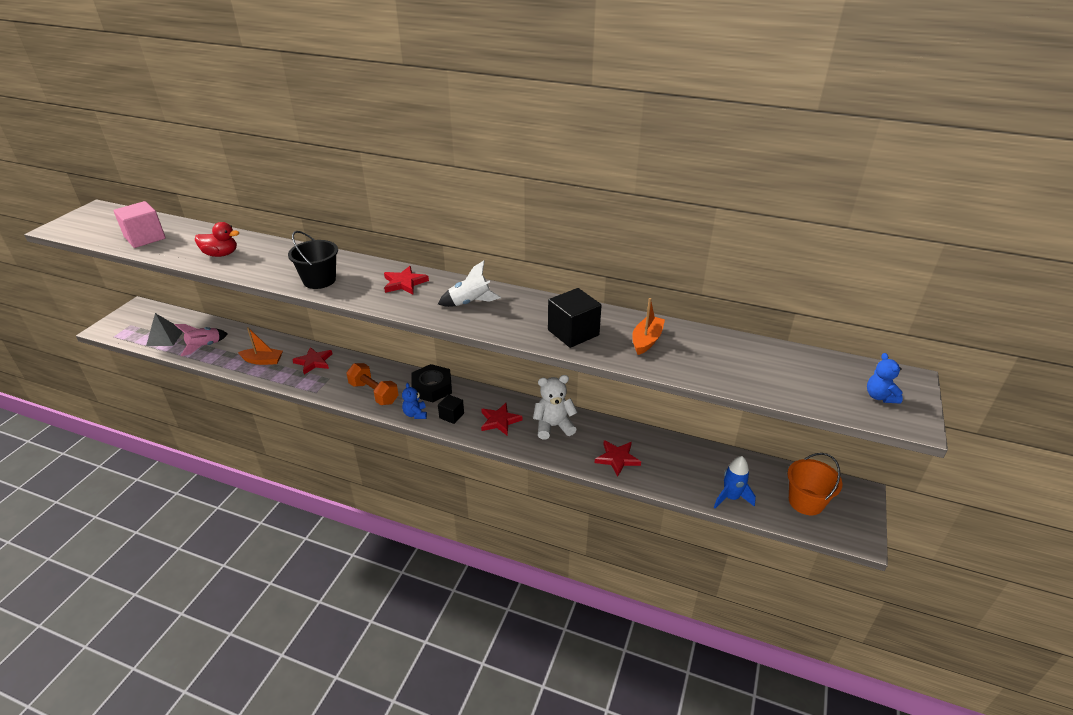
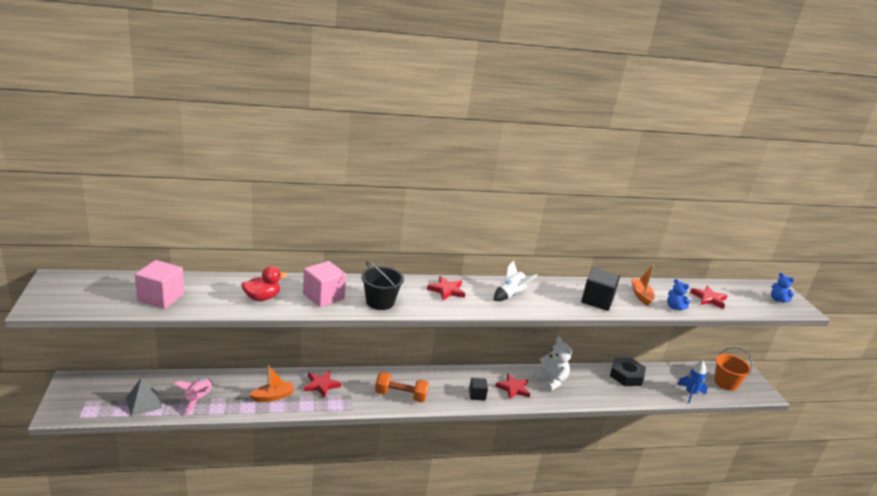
camera: 35 degrees left, 10 degrees down
(275, 264) = (323, 296): none -> pink cube
(415, 414) = (450, 402): blue teddy bear -> blue teddy bear (674, 307)
(432, 387) = (440, 378): black nut -> black nut (626, 375)
(553, 426) = (551, 381): white teddy bear -> white teddy bear turned 105 degrees clockwise
(617, 458) = (609, 390): red star -> red star (709, 299)

